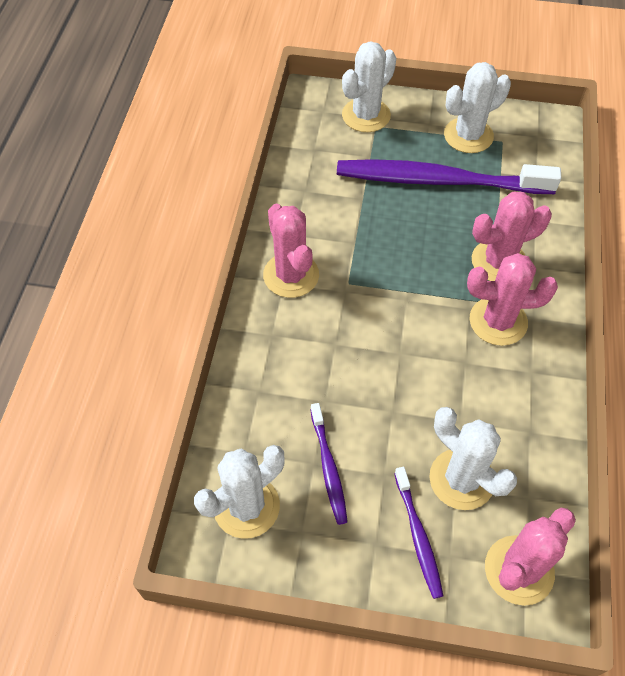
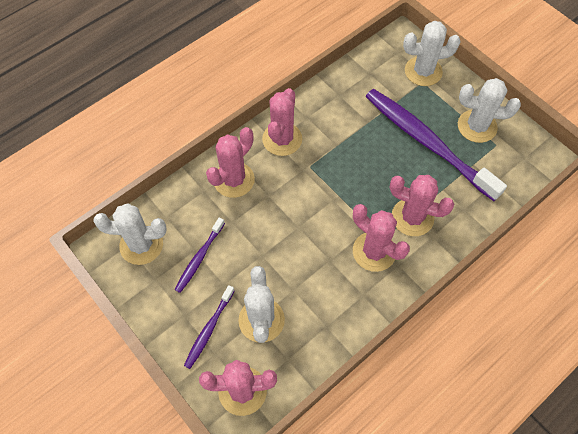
camera: 40 degrees right, 5 degrees up
(281, 355) = (234, 180): none -> pink cactus

